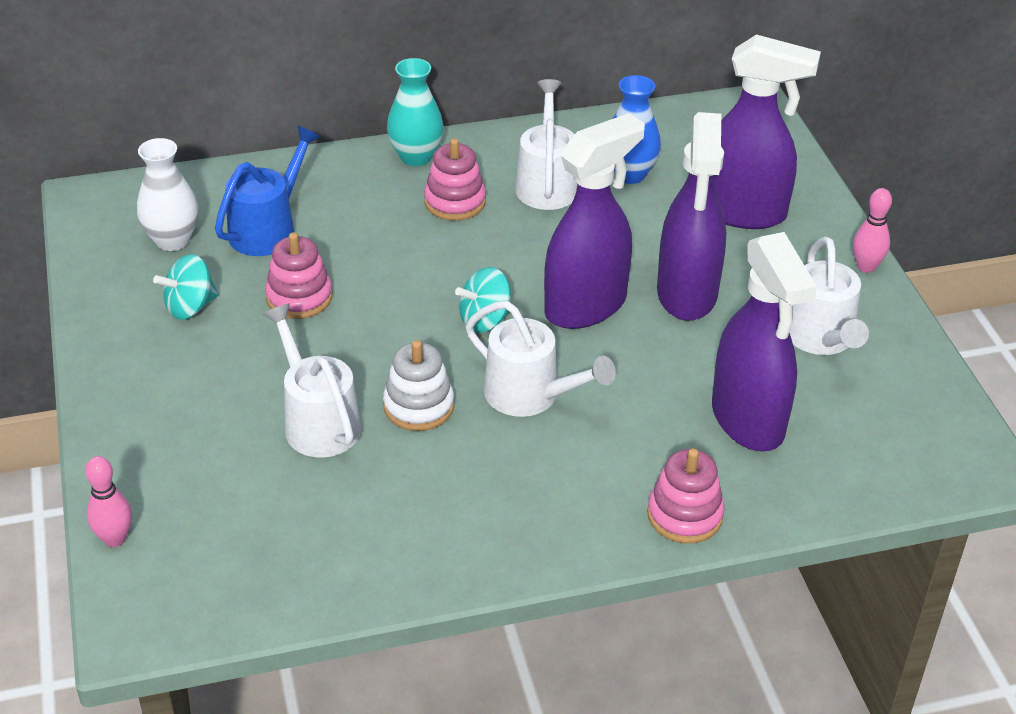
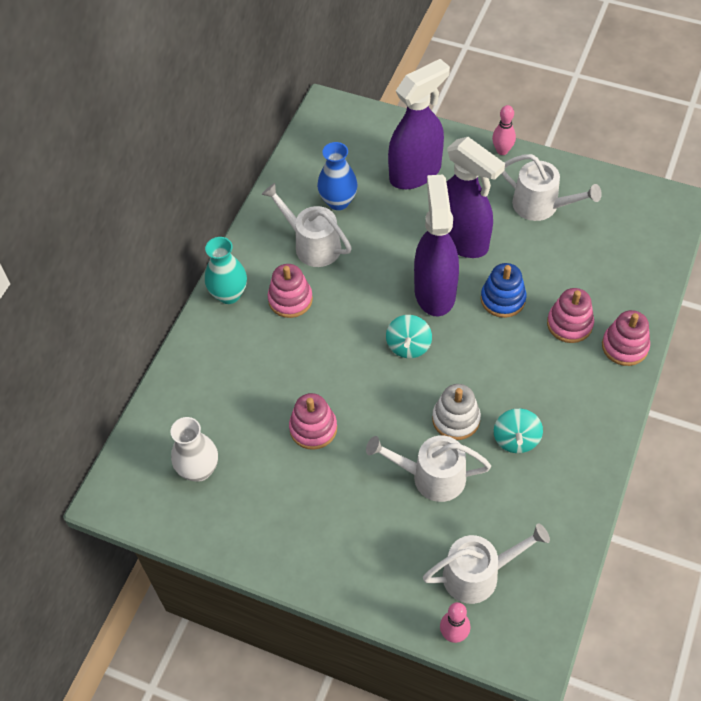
camera: 50 degrees left, 15 degrees up
(190, 307) = (274, 492): turquoise spinning top -> turquoise spinning top (516, 439)
(268, 229) = (232, 410): blue watering can -> none
(530, 395) = (487, 361): white watering can -> white watering can (478, 574)
(637, 368) = (503, 299): none -> blue stacking toy
(664, 446) = (569, 324): none -> pink stacking toy
(748, 420) = (577, 276): purple spray bottle -> none

